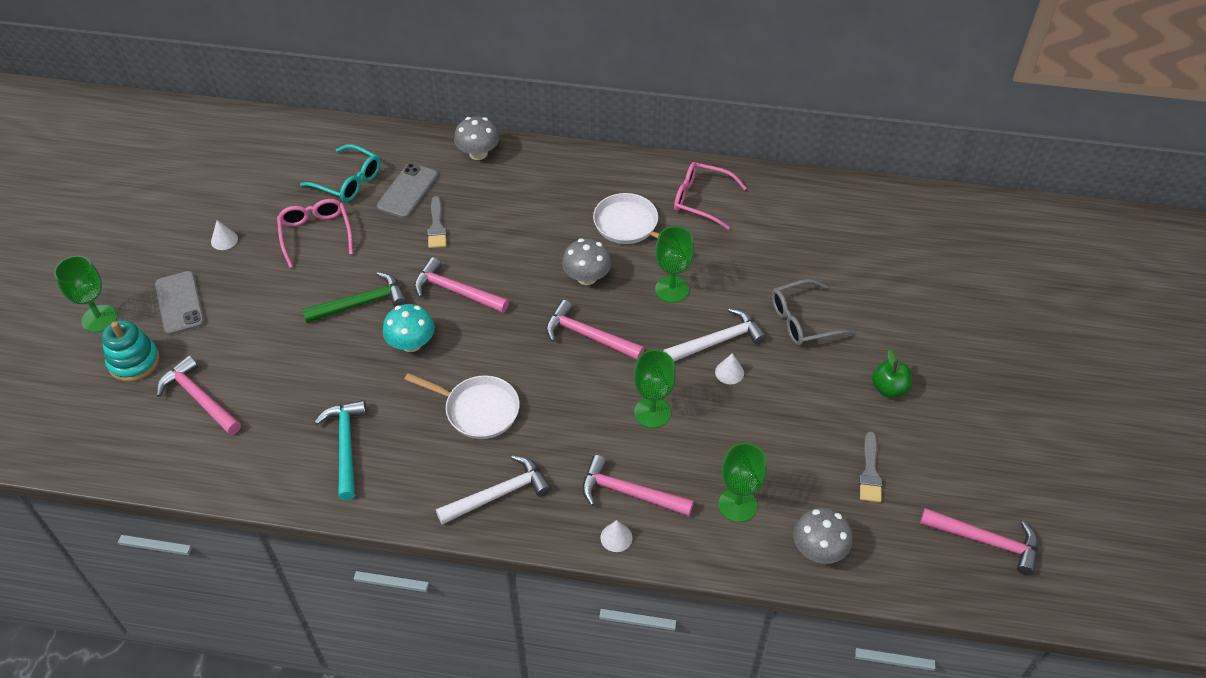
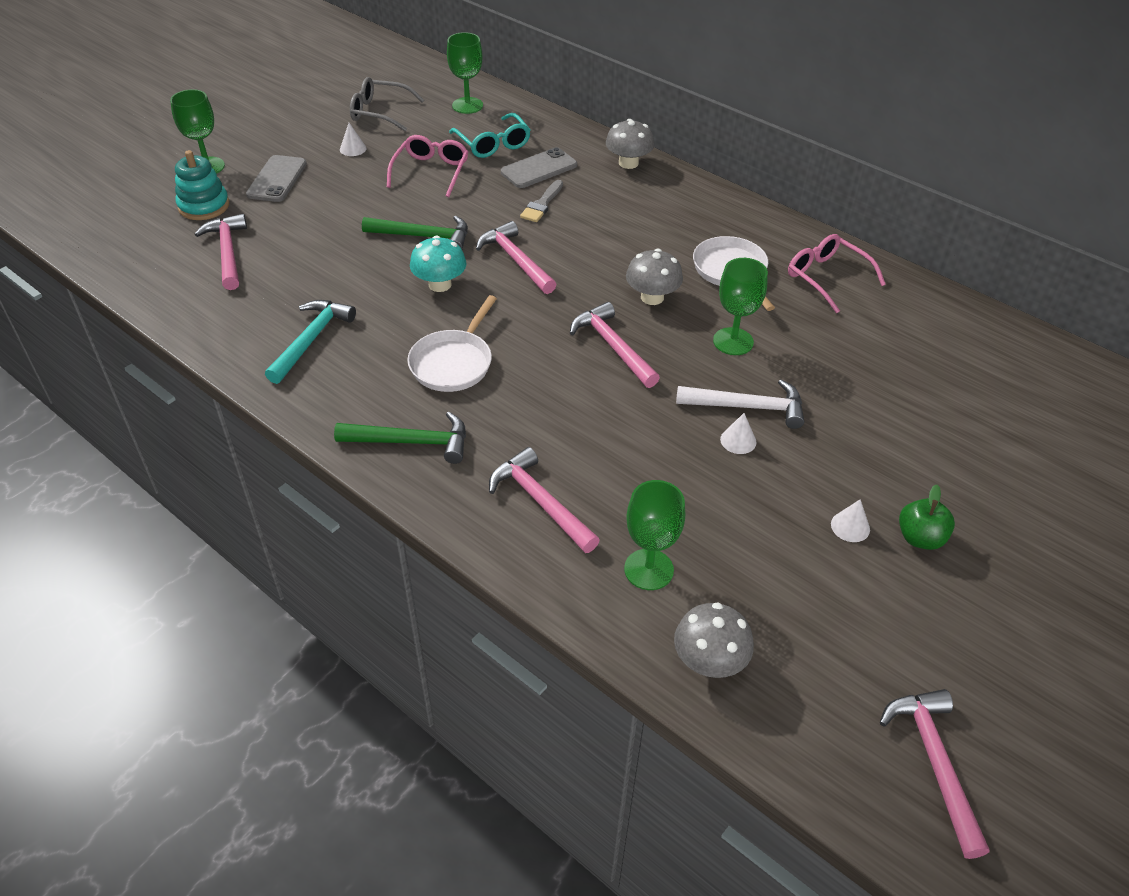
camera: 30 degrees right, 5 degrees down
(478, 410) = (453, 363): white pan -> white pan turned 60 degrees clockwise
(499, 494) = (412, 442): white hammer -> green hammer
(616, 537) = (493, 536): white cone -> white cone (850, 526)
(652, 412) = (624, 440): green goblet -> green goblet (467, 105)
(802, 321) = (860, 428): grey glasses -> grey glasses (379, 112)
(870, 472) = (833, 612): grey brush -> none
(986, 541) = (934, 762): pink hammer -> pink hammer turned 150 degrees counterclockwise

